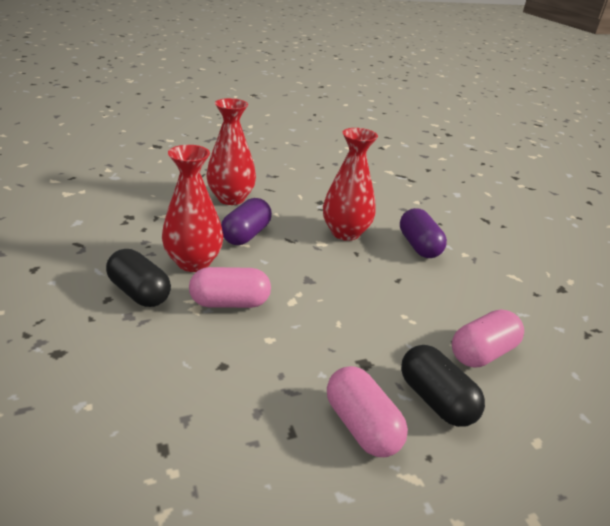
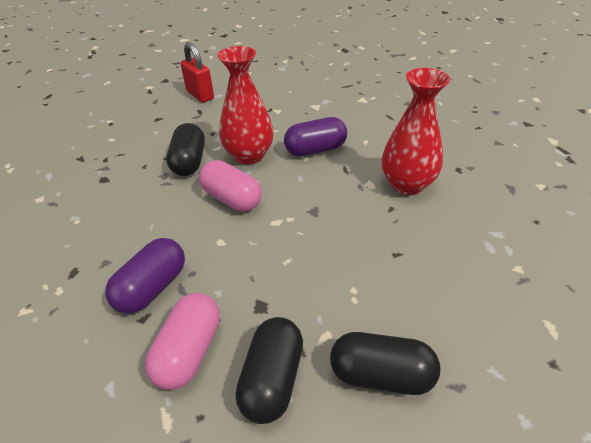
camera: 50 degrees right, 10 degrees up
(55, 229) = (200, 95): none -> red padlock
(231, 198) = (344, 113): red vase -> none
(419, 246) = (470, 233): purple capsule -> purple capsule (152, 287)
(482, 353) = (381, 375): pink capsule -> black capsule

